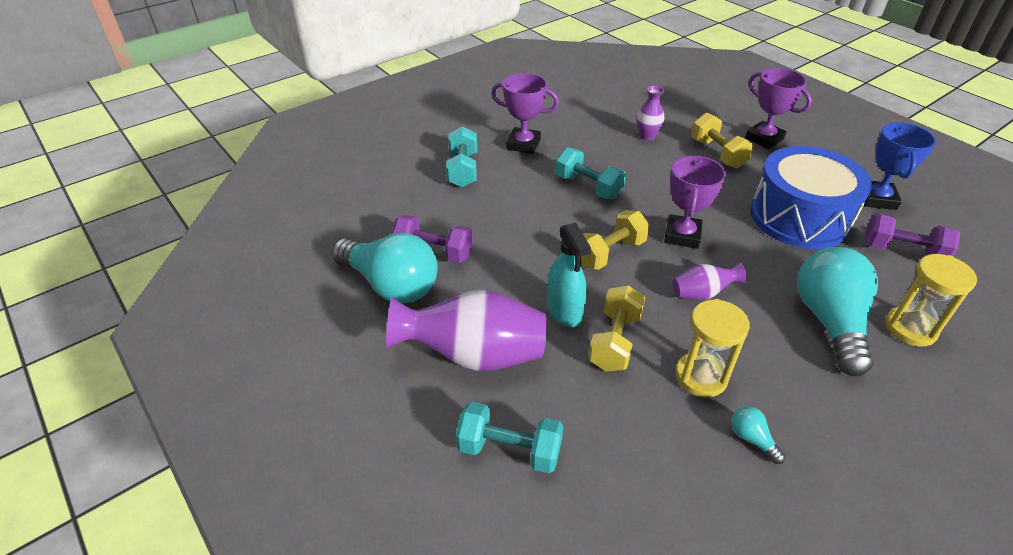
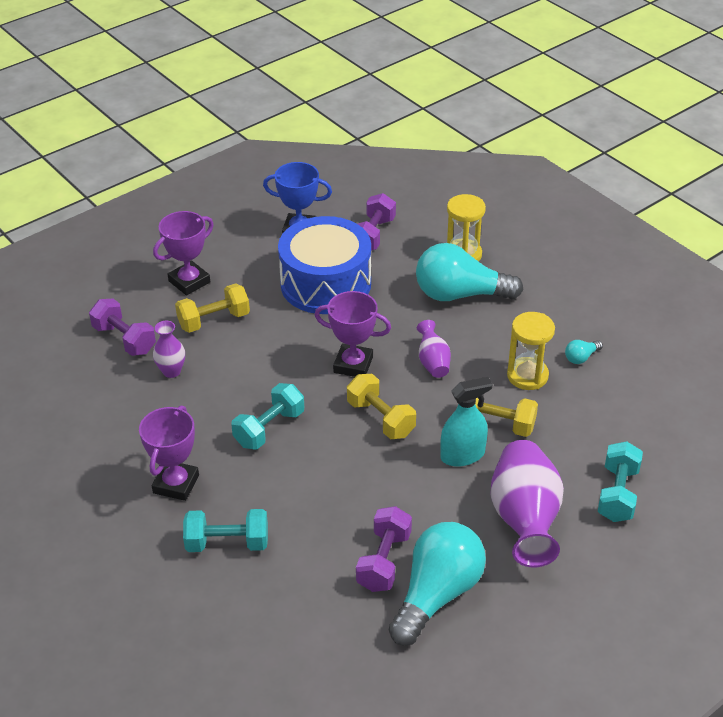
camera: 90 degrees left, 0 degrees up
(678, 113) = (124, 339): none -> purple dumbbell

